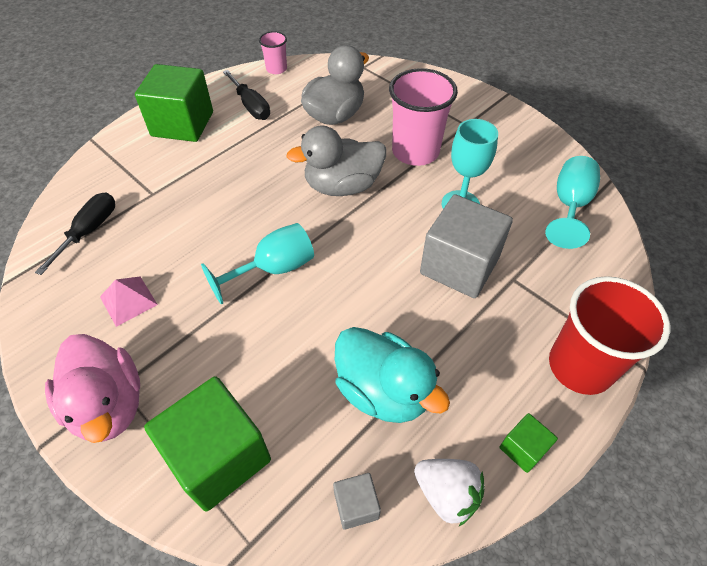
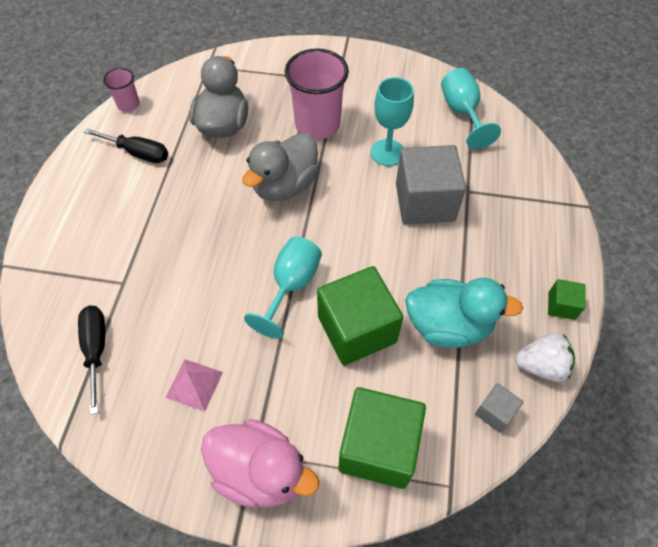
camera: 35 degrees left, 5 degrees up
(182, 124) = (87, 203): green cube -> green cube (357, 329)
(580, 366) = (553, 229): red cup -> none

